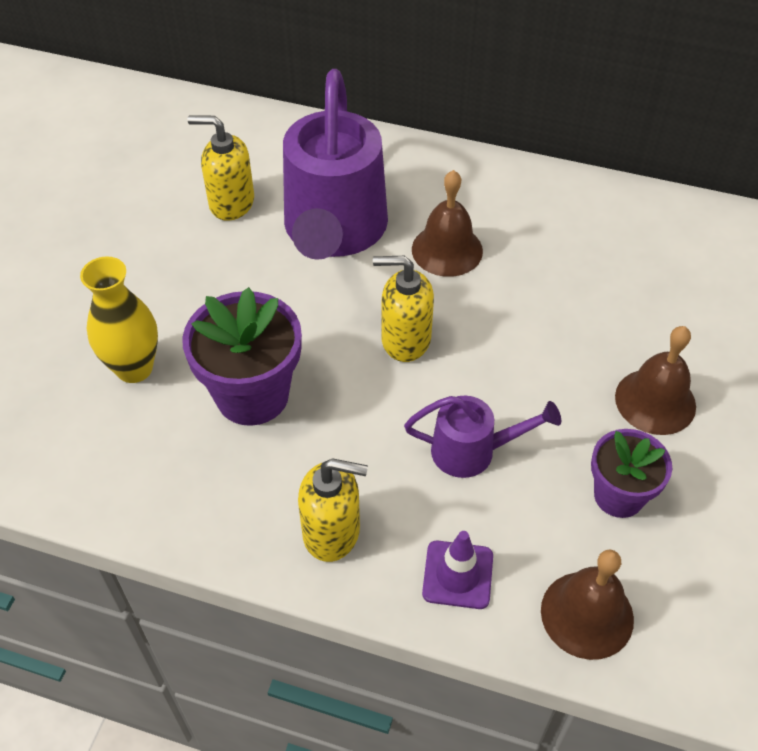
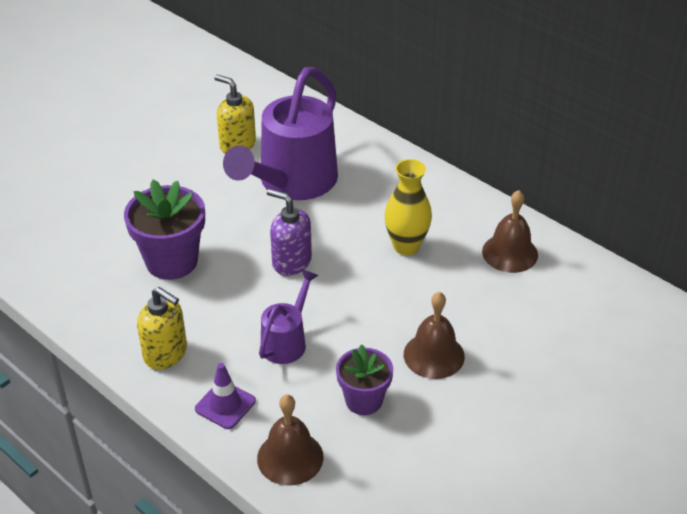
camera: 25 degrees right, 10 degrees down
(134, 368) = (111, 223): yellow vase -> yellow vase (406, 246)
(405, 339) = (291, 262): yellow soap dispenser -> purple soap dispenser
(447, 250) = (360, 217): brown bell -> brown bell (510, 253)
(473, 451) = (287, 341): purple watering can -> purple watering can turned 90 degrees counterclockwise

